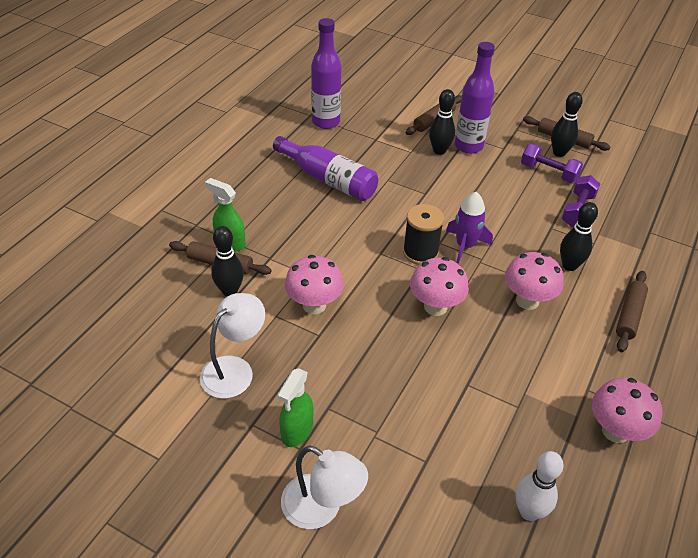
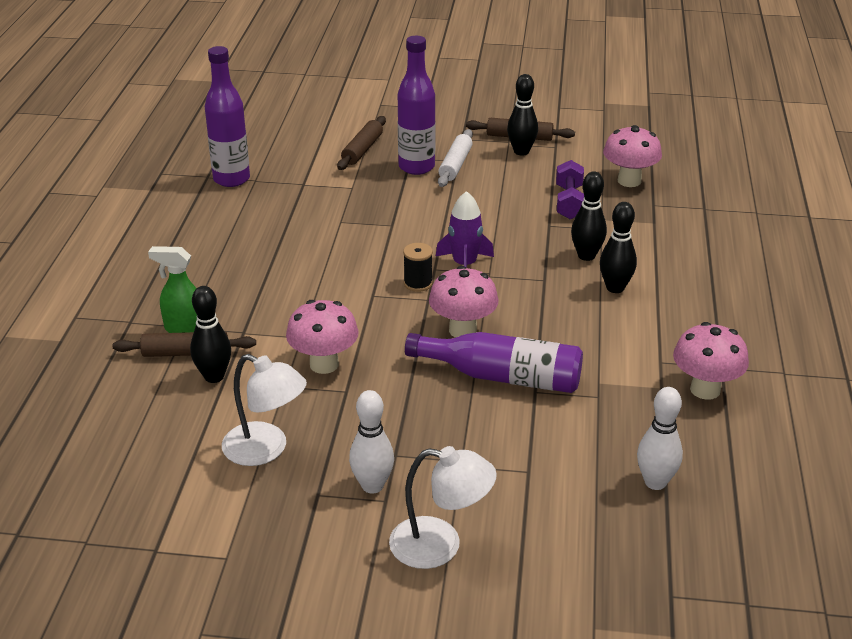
camera: 20 degrees left, 10 degrees down
(234, 369) = (266, 449): white lamp -> white lamp turned 105 degrees clockwise
(297, 431) = (372, 486): green spray bottle -> white bowling pin
(328, 179) = (269, 237): purple bottle -> purple bottle (502, 377)
(420, 252) = (418, 283): black spool -> black spool, size x0.66
(439, 151) = (385, 179): black bowling pin -> black bowling pin (615, 288)
(500, 152) = (455, 165): none -> white rolling pin
(527, 301) = (558, 299): pink mushroom -> pink mushroom (629, 181)
(548, 172) = (519, 173): purple dumbbell -> none
(629, 315) = (670, 285): brown rolling pin -> none

